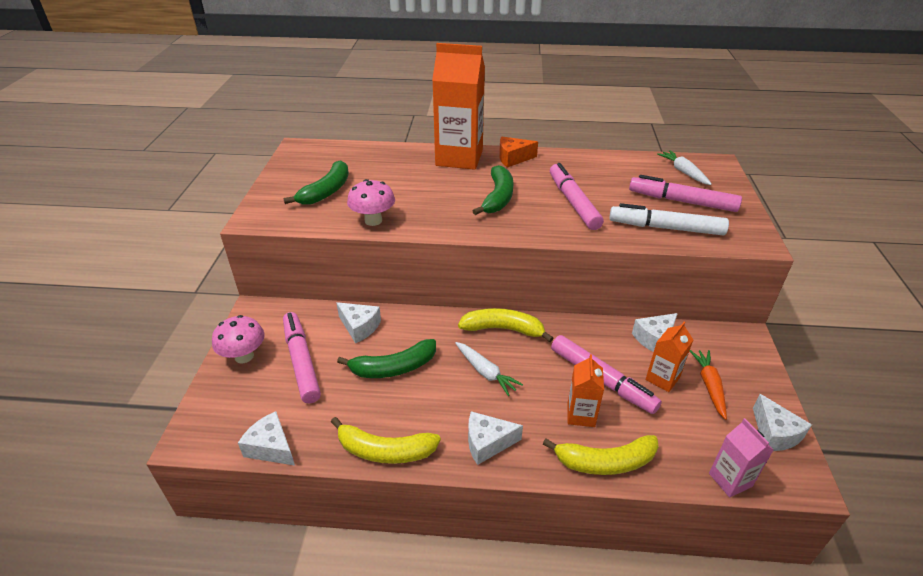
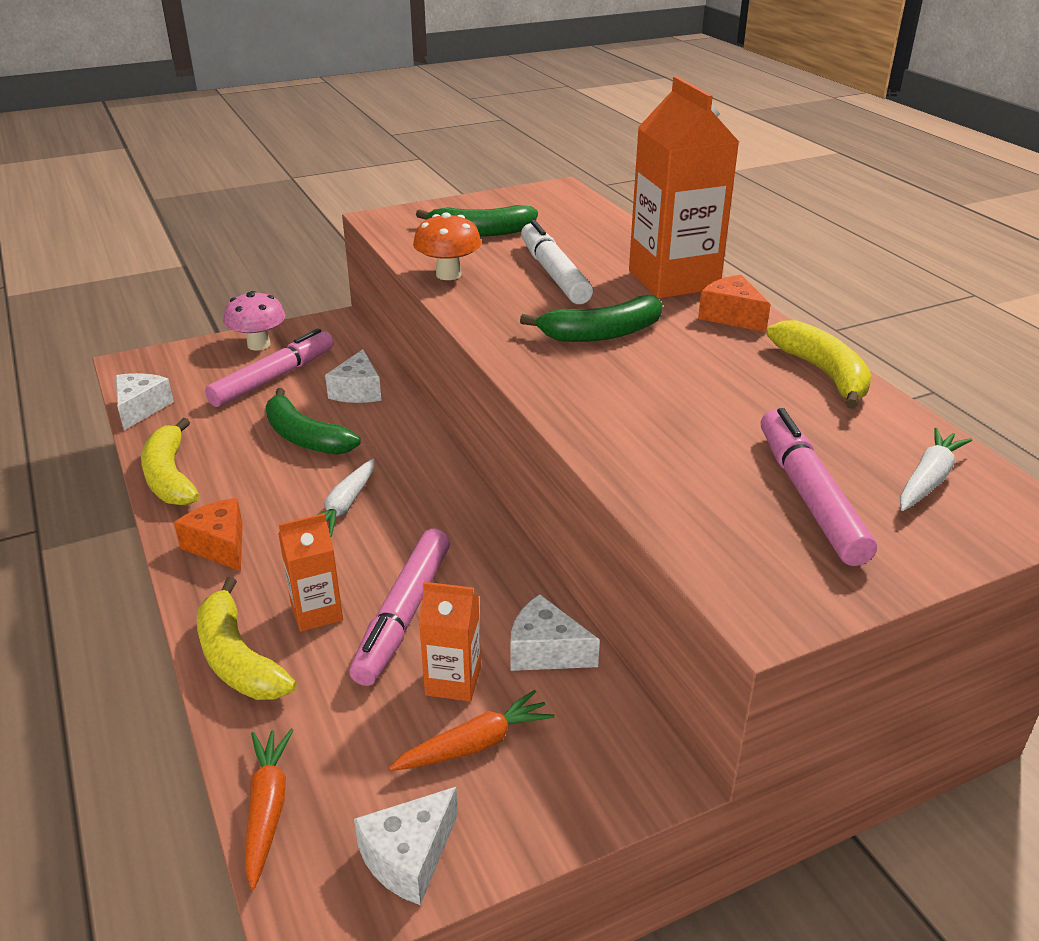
camera: 60 degrees right, 5 degrees down
(373, 220) = (448, 274): pink mushroom -> orange mushroom
(487, 443) = (219, 545): white cheese -> orange cheese
(503, 329) = (442, 494): yellow banana -> yellow banana (823, 373)
(573, 202) = (664, 393): pink marker -> none
(666, 228) = (691, 495): white marker -> white marker (553, 273)
(730, 480) = (267, 809): pink carton -> orange carrot

